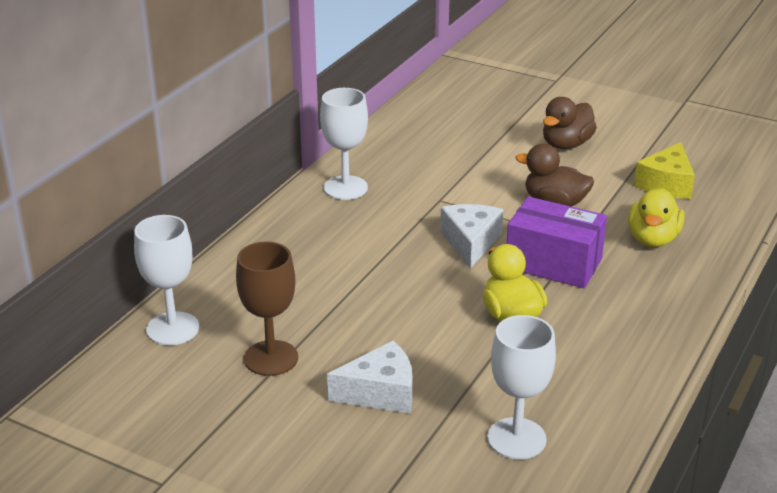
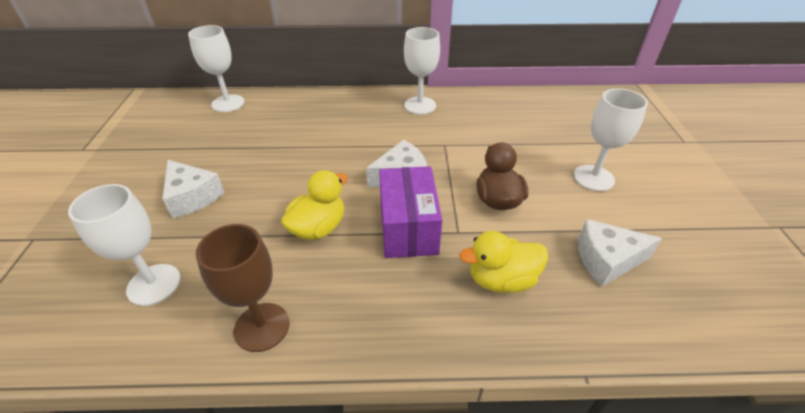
camera: 60 degrees right, 10 degrees up
(271, 358) = (213, 143): brown goblet -> brown goblet (262, 327)
(566, 144) = (593, 178): brown duck -> white goblet
(666, 184) = (606, 260): yellow cheese -> white cheese

